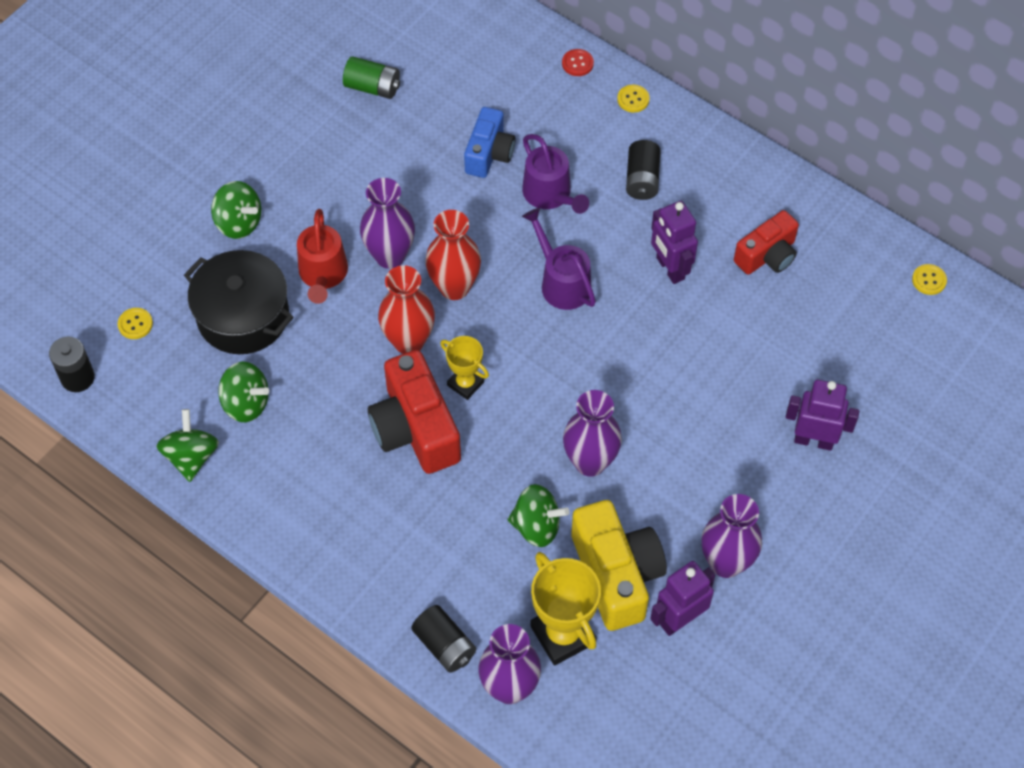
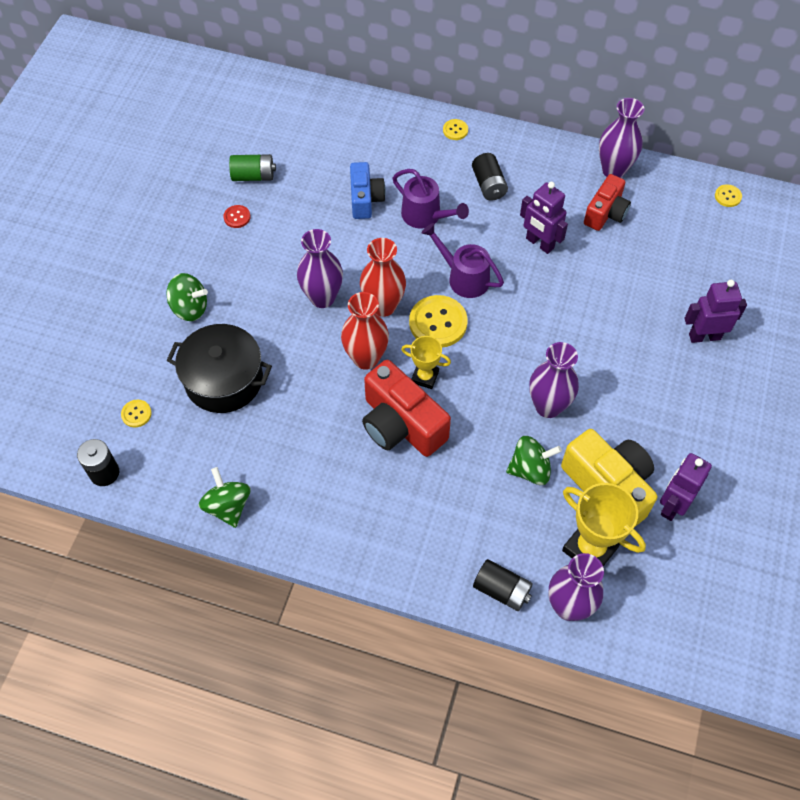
camera: 20 degrees left, 0 degrees up
(246, 403) = (255, 448): green spinning top -> none
(323, 275) = (275, 328): red watering can -> none
(508, 326) = (438, 323): none -> yellow button
(577, 63) = (402, 116): red button -> red button (237, 217)
(726, 562) = (685, 449): purple vase -> purple vase (613, 170)

